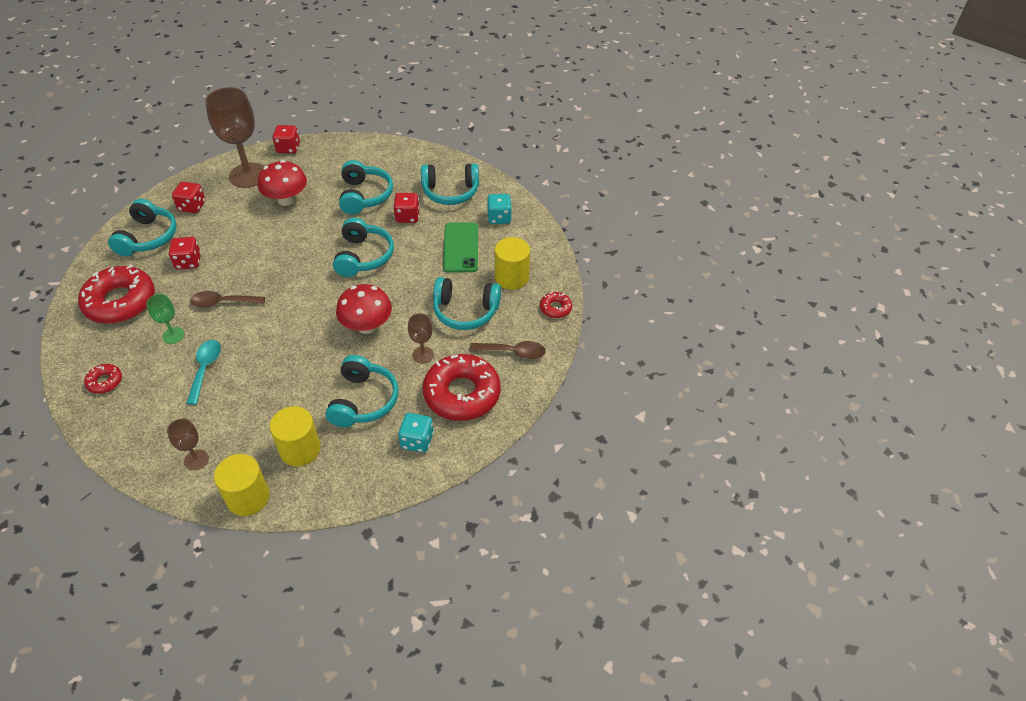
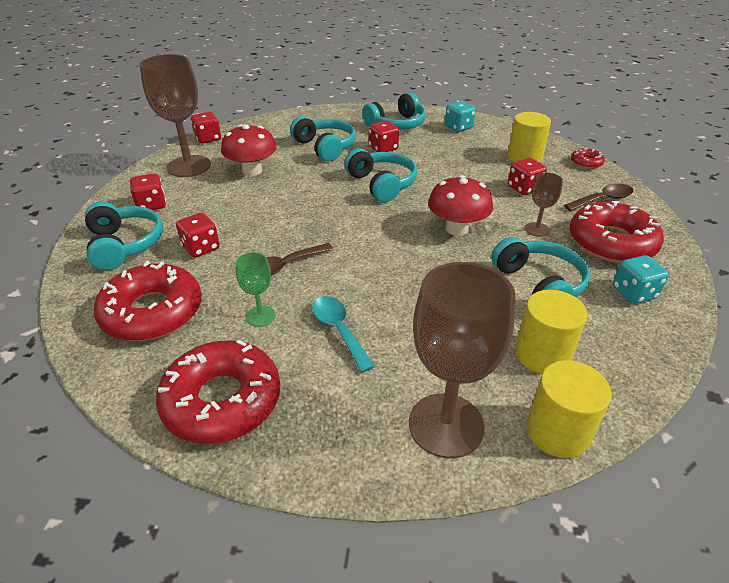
camera: 30 degrees left, 10 degrees down
(105, 382) = (222, 400): red donut -> red donut, size x2.19
(196, 460) = (446, 425): brown goblet -> brown goblet, size x2.10
(461, 247) = (456, 152): green phone -> none
(465, 311) = (524, 188): turquoise headphones -> red dice

